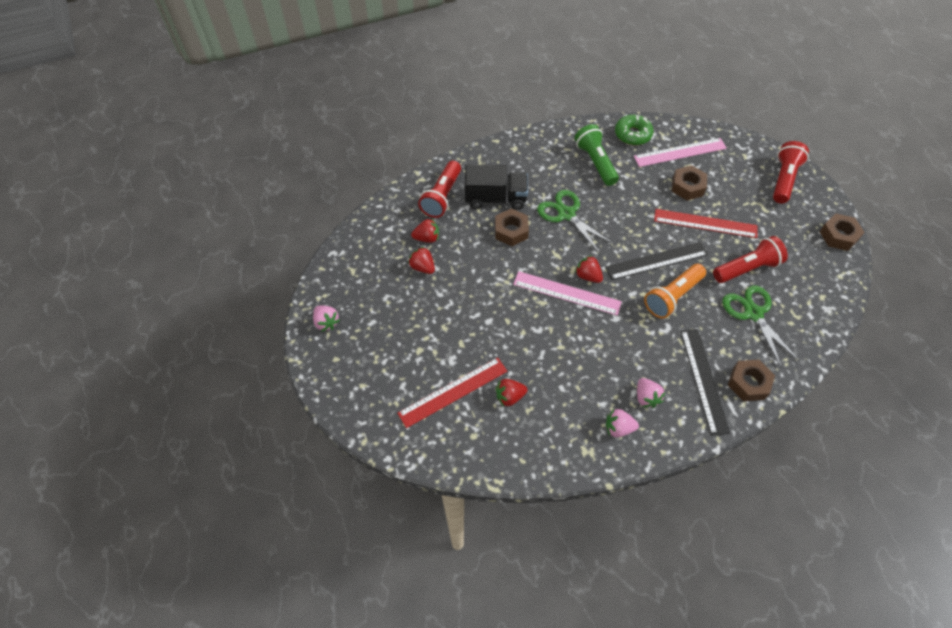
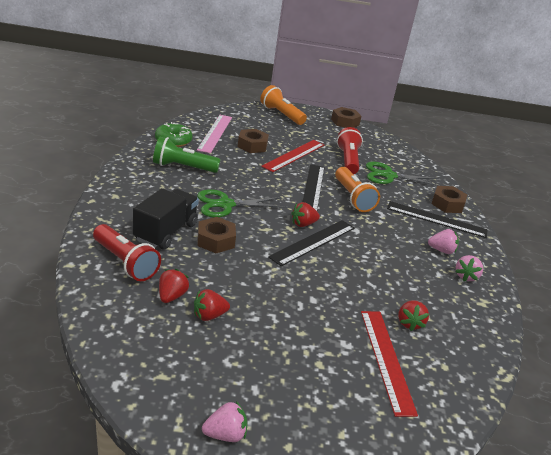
camera: 70 degrees left, 25 degrees down
(566, 293) = (313, 242): pink ruler -> black ruler
(783, 179) = (281, 115): red flashlight -> orange flashlight

